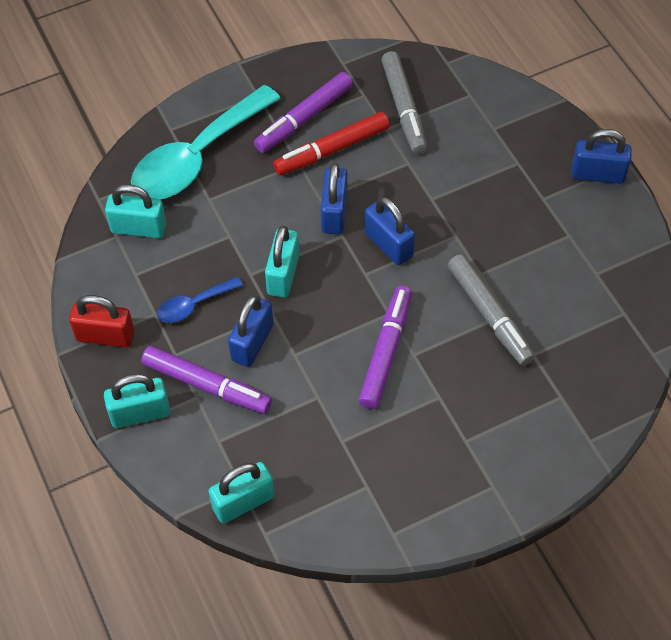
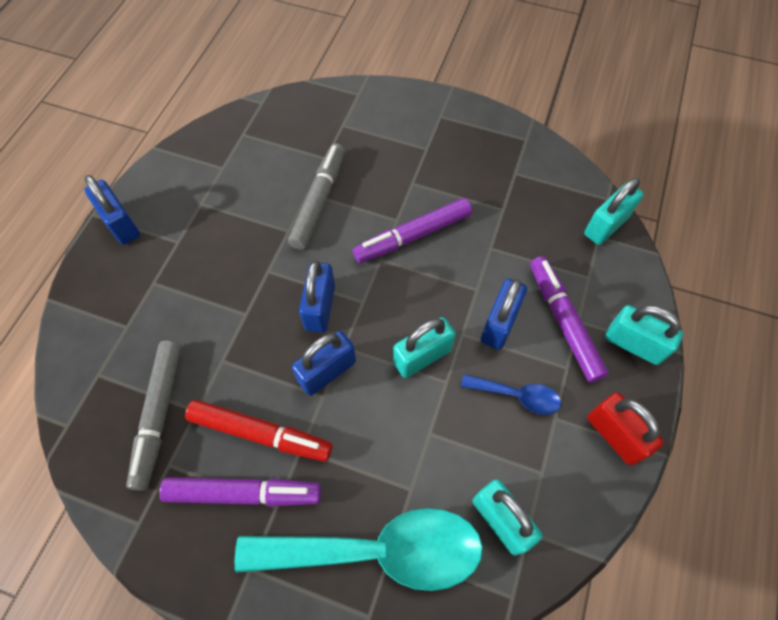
camera: 135 degrees left, 5 degrees up
(243, 502) = (606, 225): turquoise padlock -> turquoise padlock turned 60 degrees counterclockwise
(252, 342) = (499, 324): blue padlock -> blue padlock turned 45 degrees counterclockwise
(403, 108) = (158, 415): grey marker -> grey marker turned 150 degrees clockwise

